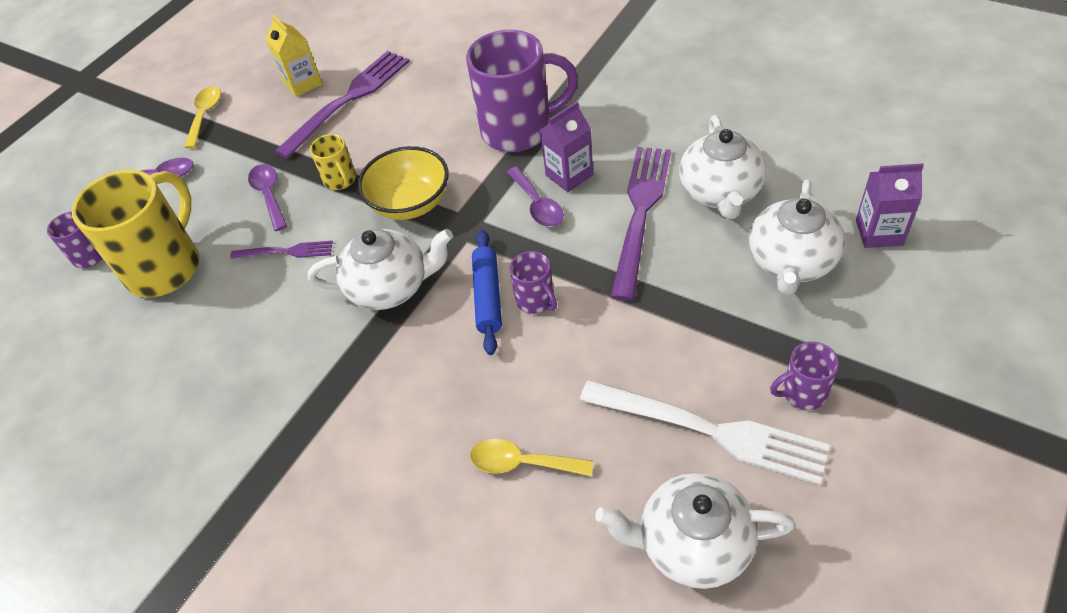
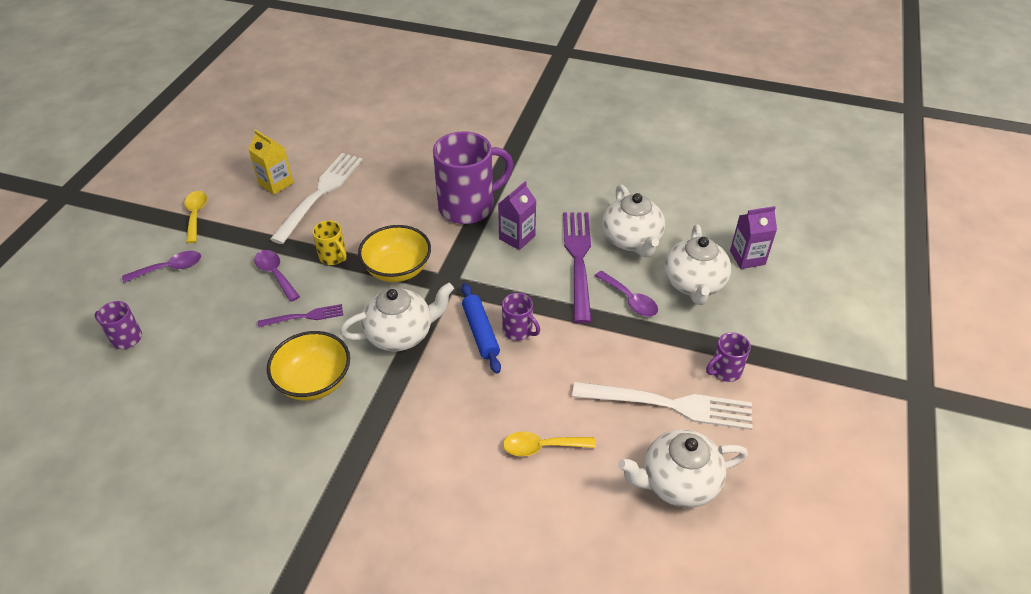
camera: 20 degrees left, 5 degrees down
(166, 267) = (201, 339): yellow mug -> none
(273, 335) = (314, 381): none -> yellow bowl
(349, 99) = (320, 193): purple fork -> white fork
(537, 205) = (499, 261): purple spoon -> purple spoon (630, 300)

